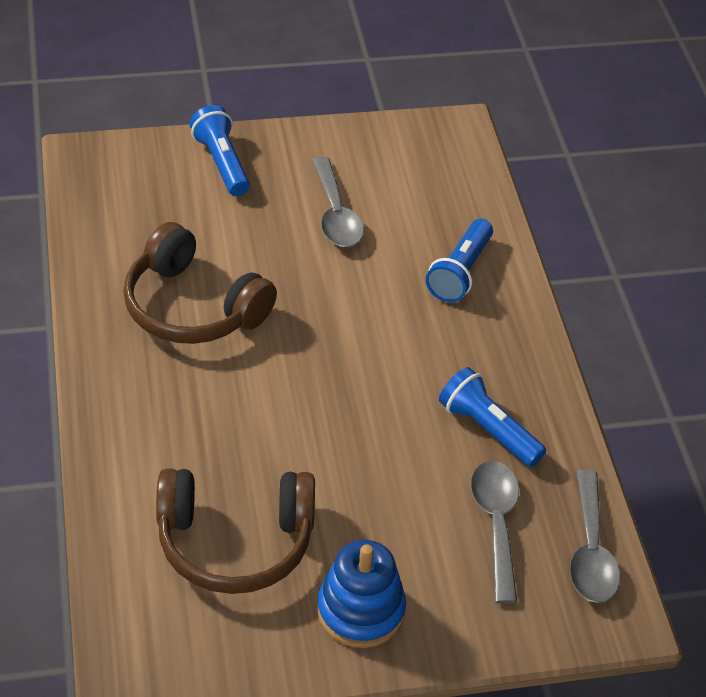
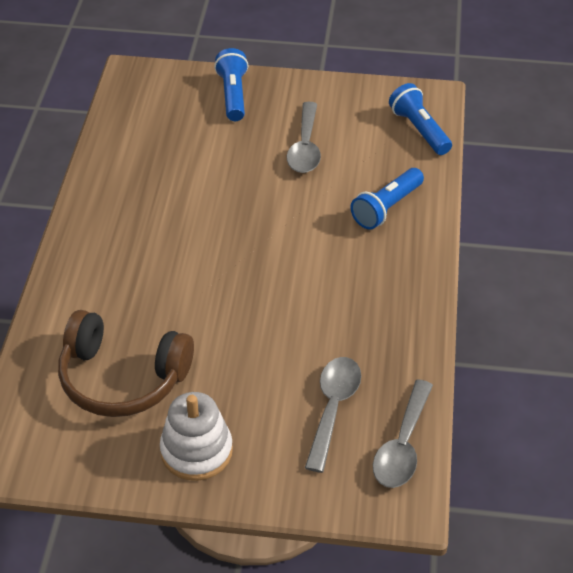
camera: 20 degrees right, 0 degrees up
(192, 307) = (165, 198): brown headphones -> none
(360, 610) = (196, 451): blue stacking toy -> white stacking toy
(488, 430) = (357, 333): blue flashlight -> blue flashlight (419, 130)

